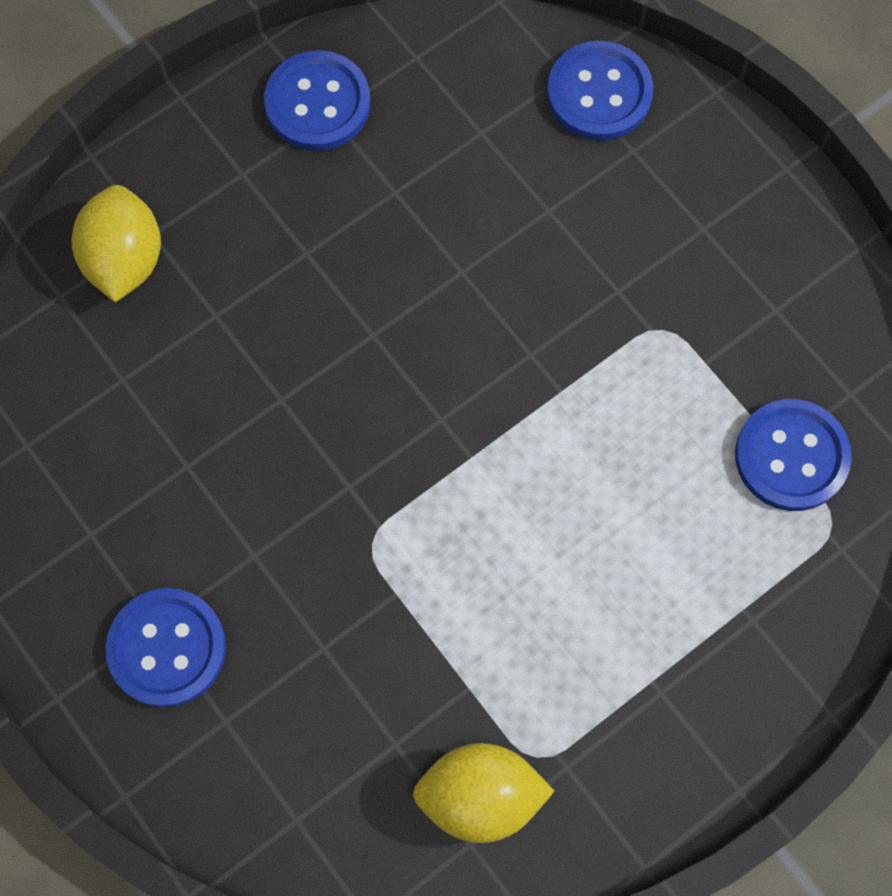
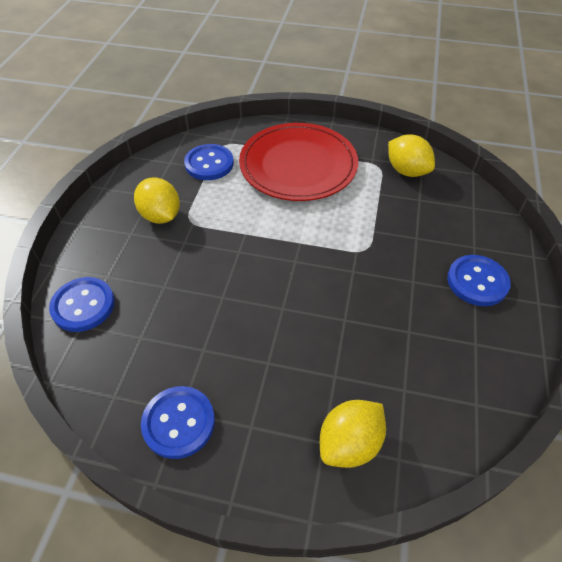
camera: 130 degrees left, 20 degrees down
(660, 609) = (298, 165): none -> red plate
(709, 293) = (161, 216): none -> yellow lemon

